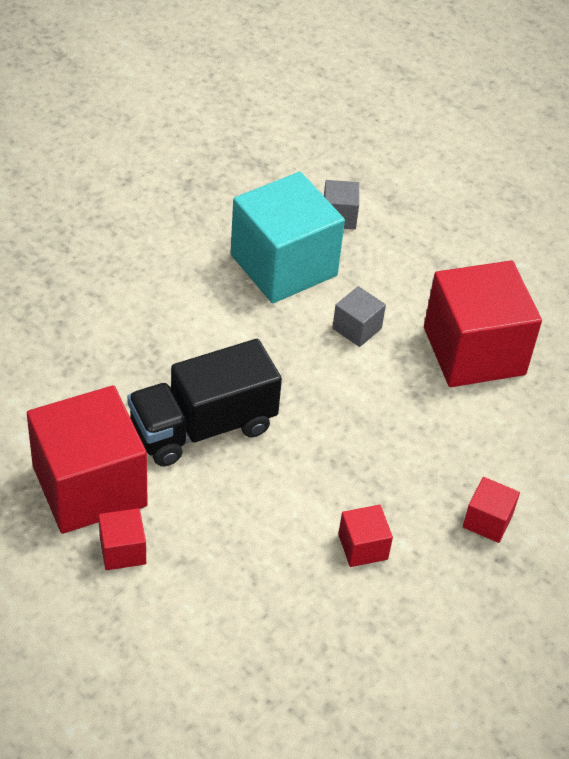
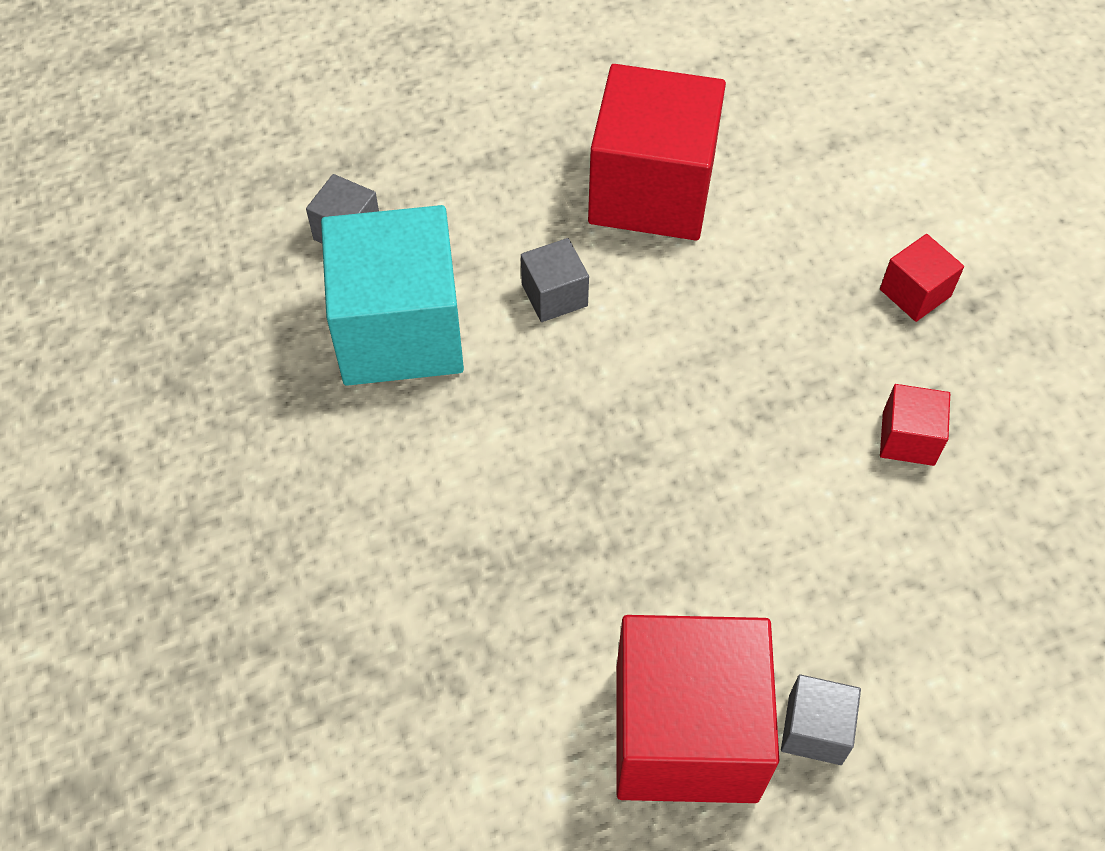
camera: 60 degrees left, 10 degrees up
(122, 550) = (815, 729): red cube -> grey cube
(203, 427) = (641, 544): black truck -> none

